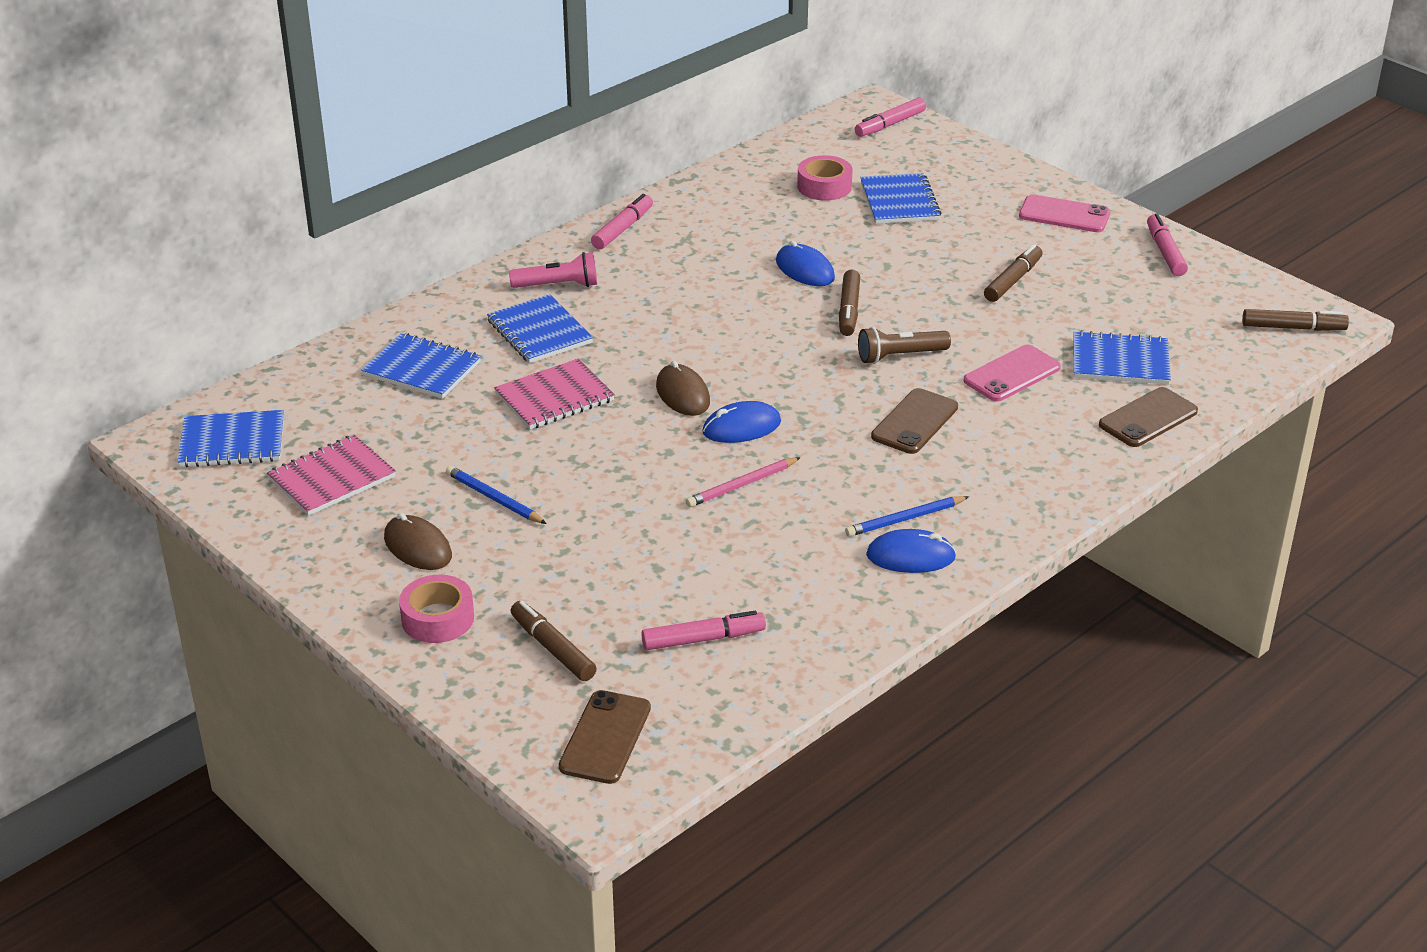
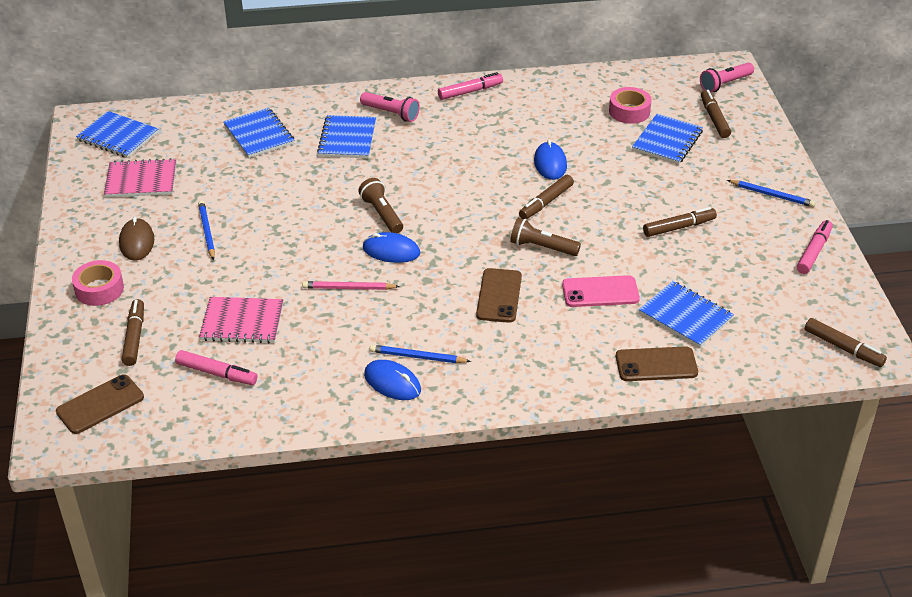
camera: 35 degrees right, 5 degrees up
(554, 397) = (309, 184): pink notebook -> pink notebook (242, 322)
(682, 394) = (382, 214): brown mouse -> brown flashlight
(890, 124) = (725, 84): pink marker -> pink flashlight
(914, 422) = (499, 296): brown phone -> brown phone turned 60 degrees counterclockwise
(920, 162) = (714, 119): none -> brown marker
(1064, 215) = (772, 195): pink phone -> blue pencil

